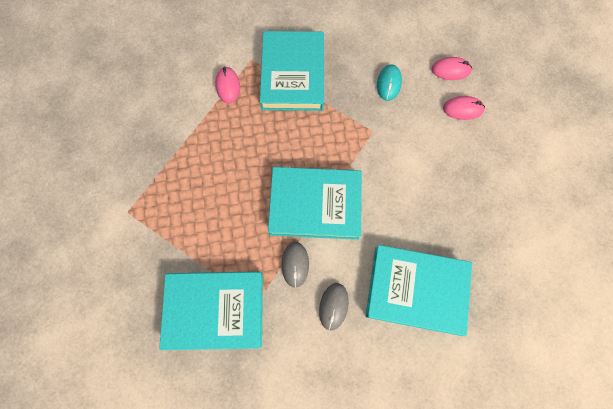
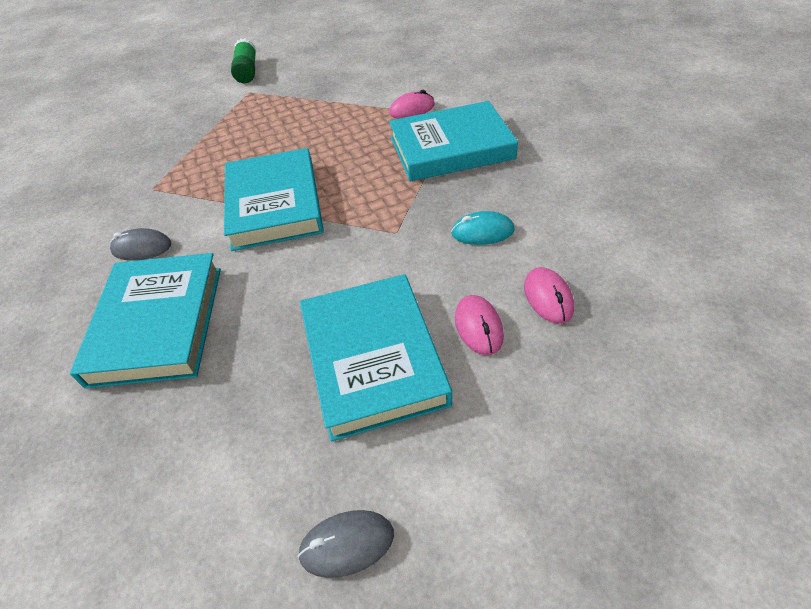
camera: 80 degrees right, 25 degrees down
(81, 211) = (247, 71): none -> green glue stick
(215, 310) = (146, 164): turquoise book -> turquoise book (373, 358)
(295, 264) = (196, 206): grey mouse -> grey mouse (347, 544)

